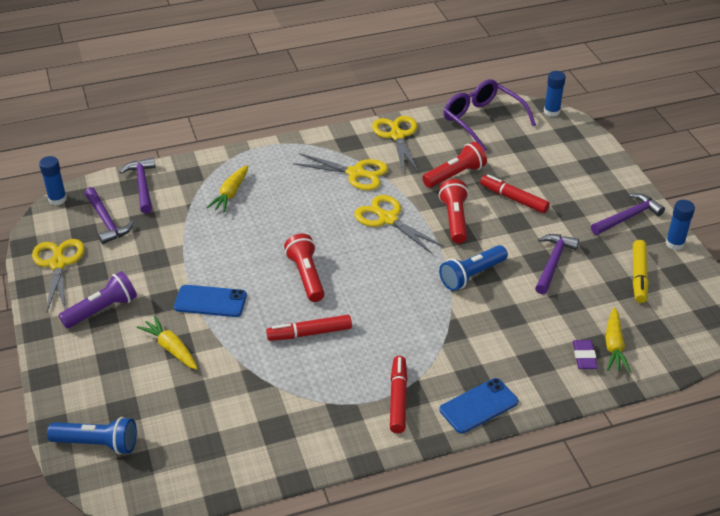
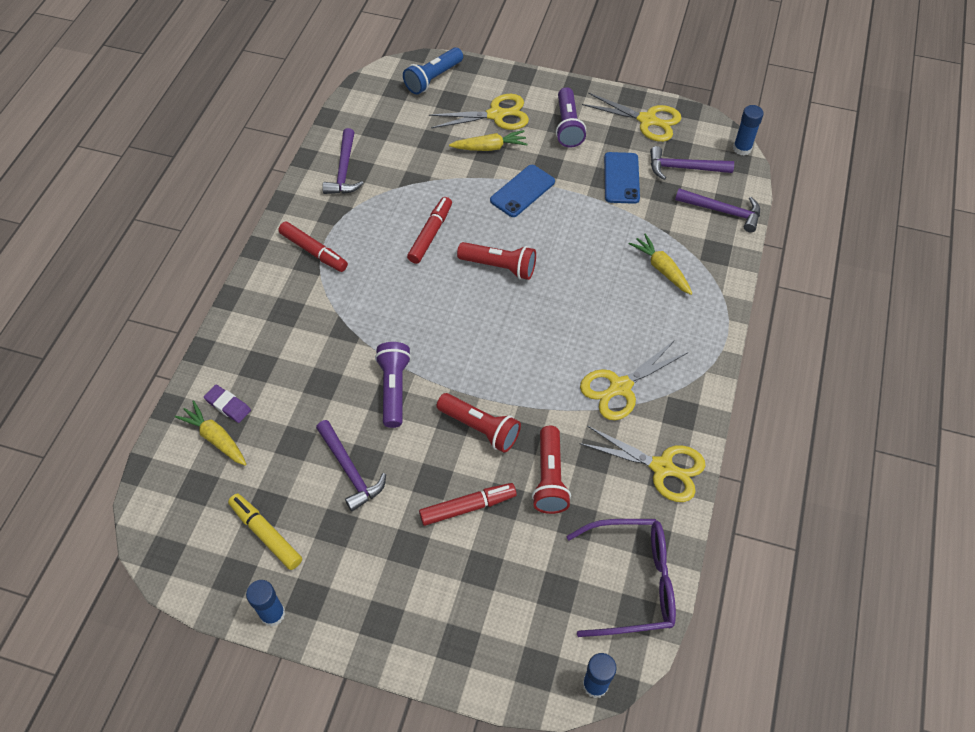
camera: 125 degrees right, 15 degrees up
(387, 219) = (527, 371): yellow scissors -> yellow scissors (496, 115)
(471, 275) = (394, 389): blue flashlight -> purple flashlight
(478, 406) = (257, 296): blue phone -> blue phone (621, 178)
(628, 217) = (347, 602): purple hammer -> purple hammer (344, 170)

